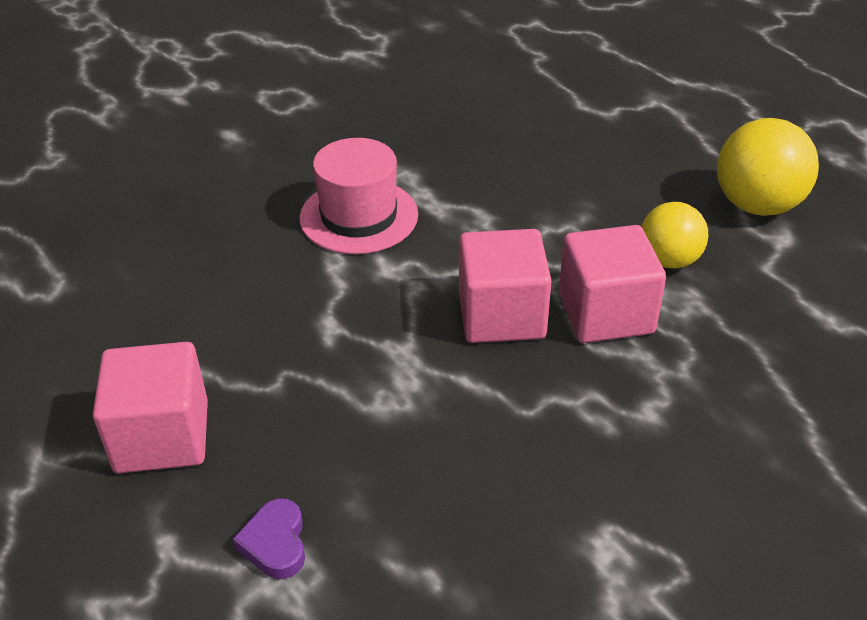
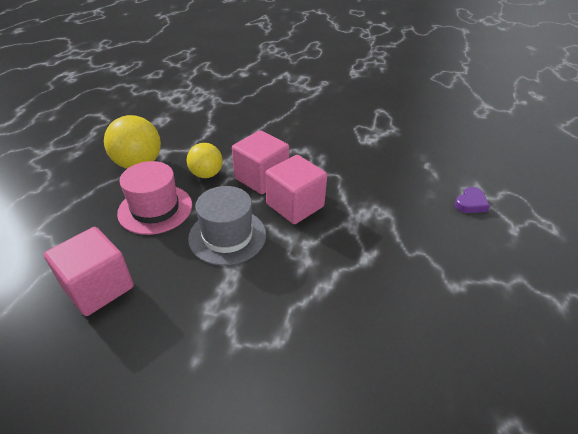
camera: 130 degrees left, 0 degrees up
(162, 437) = (491, 269): pink cube -> pink cube (98, 287)
(359, 216) = (274, 304): pink hat -> pink hat (155, 209)
(503, 226) = (227, 236): none -> grey hat

